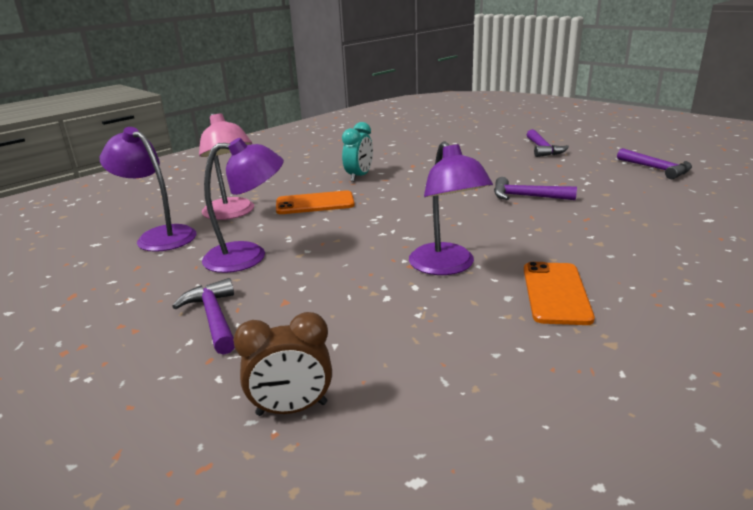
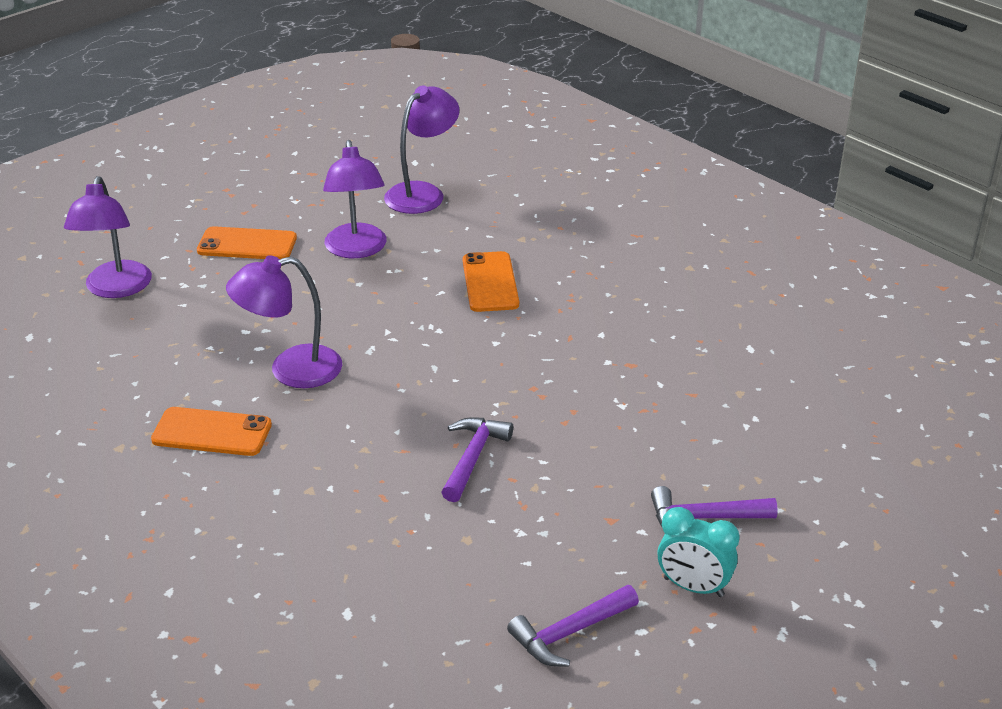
camera: 90 degrees right, 10 degrees up
(214, 318) = (247, 244): purple hammer -> orange phone
(232, 213) = (472, 228): pink lamp -> none
(292, 409) = (116, 289): brown clock -> purple lamp
(359, 176) = (585, 315): turquoise clock -> turquoise clock (693, 587)

